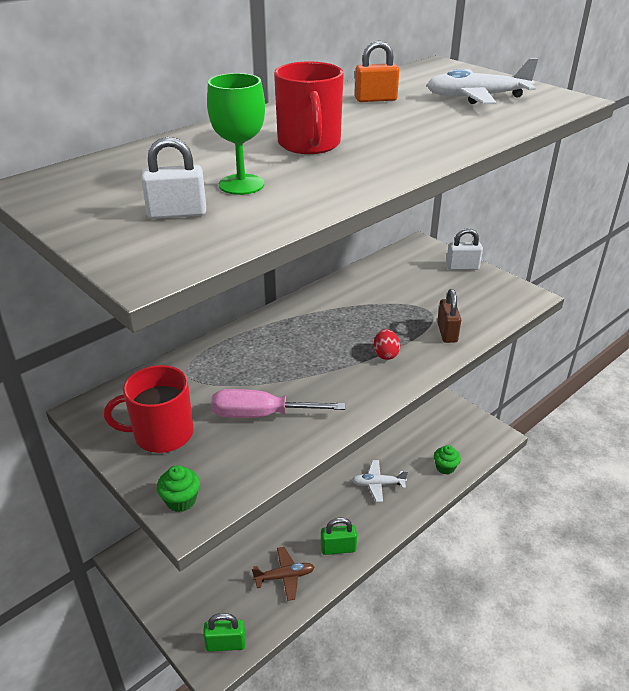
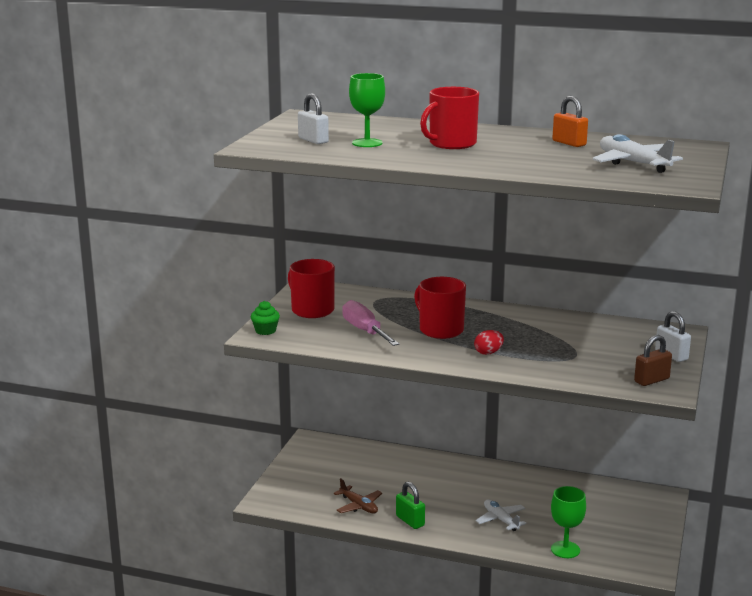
camera: 60 degrees right, 15 degrees down
(226, 644) = (281, 501): green padlock -> none
(307, 362) = (440, 330): none -> red mug
(445, 467) = (565, 549): green cupcake -> green goblet
(447, 332) = (553, 368): brown padlock -> brown padlock (651, 380)

